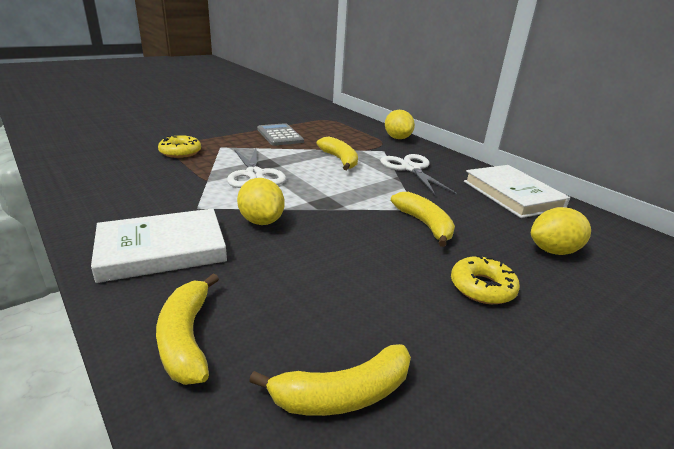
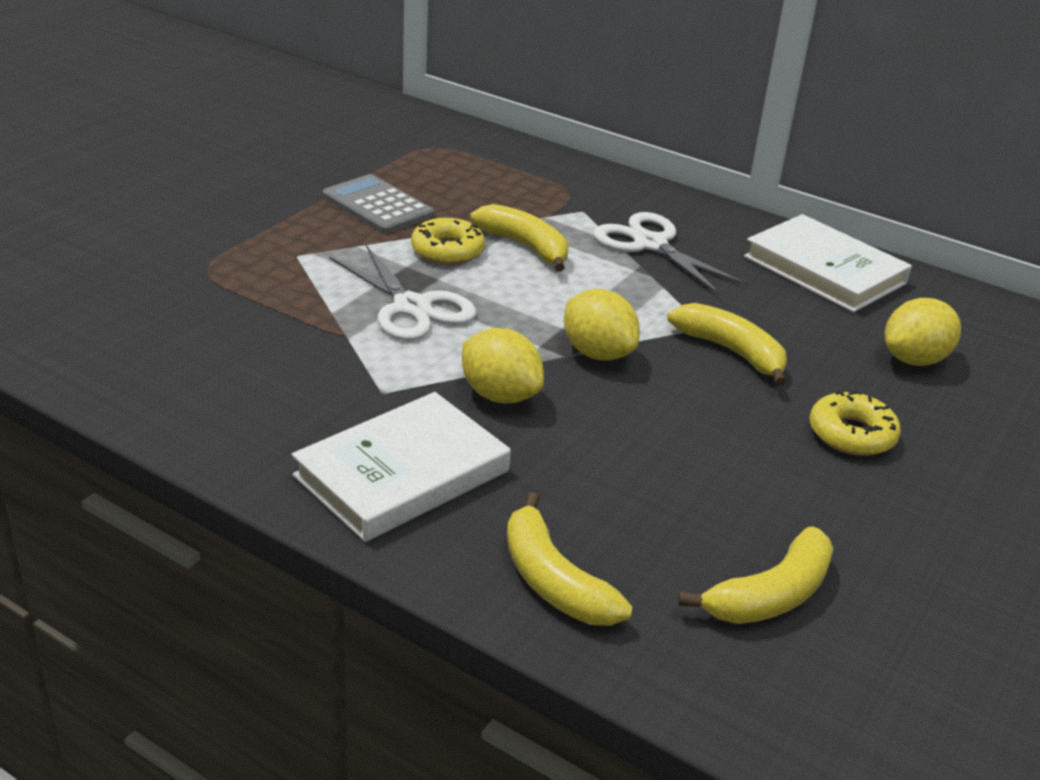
camera: 20 degrees left, 5 degrees up
(180, 152) = (236, 281): yellow donut -> yellow donut (447, 251)
(397, 138) = (586, 175): yellow lemon -> yellow lemon (597, 353)

